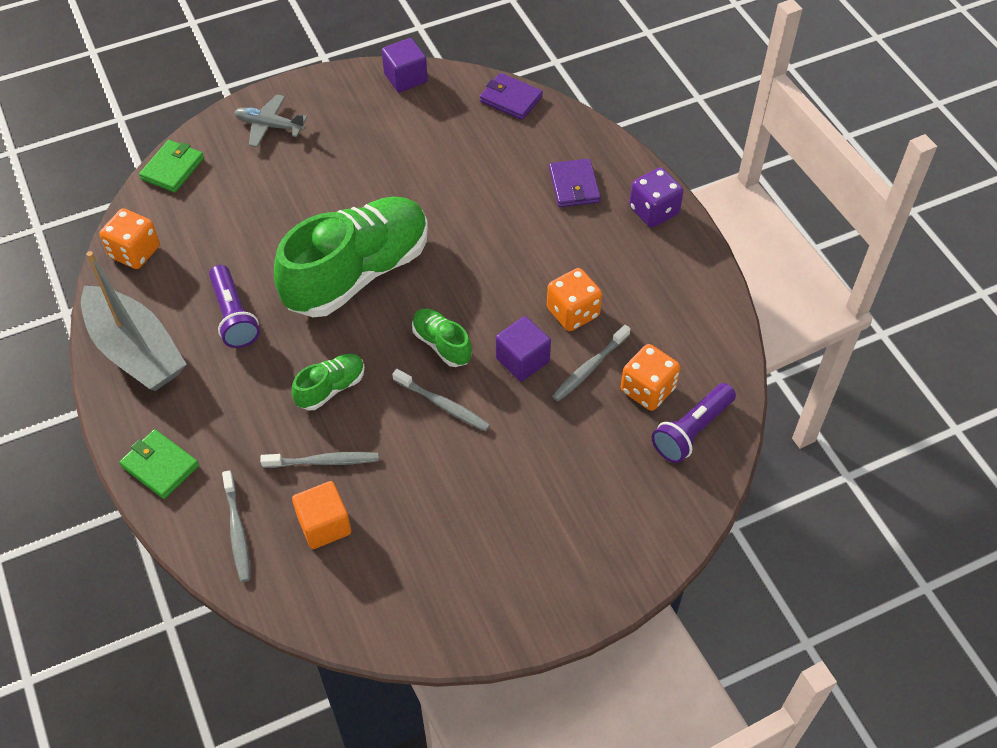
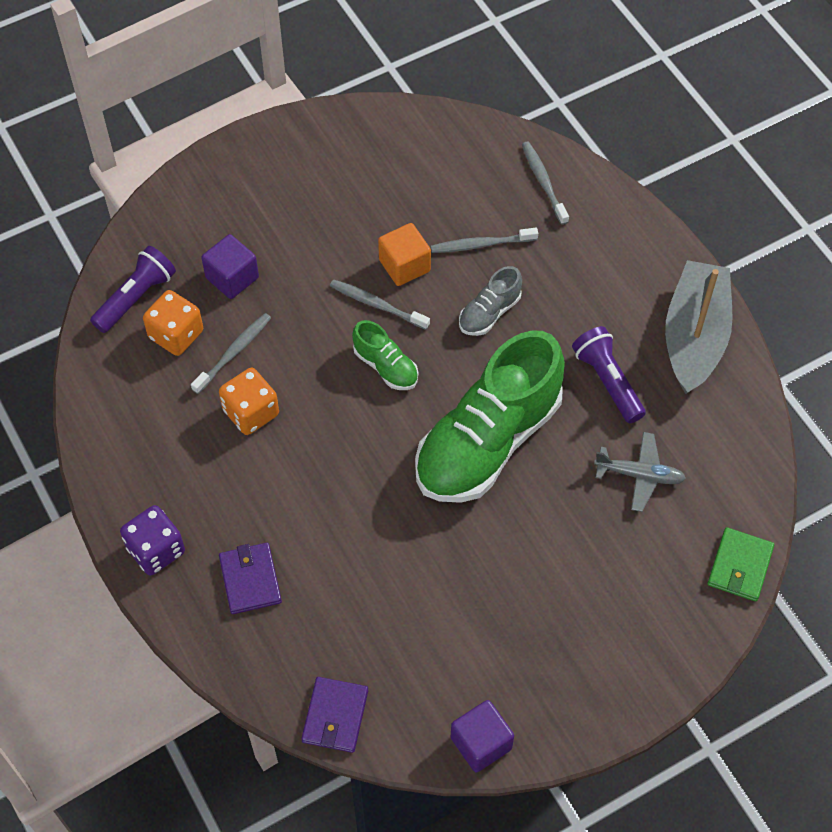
camera: 175 degrees right, 5 degrees up
(135, 252) = (740, 448): orange dice -> none
(136, 351) = (694, 336): grey boat -> grey boat turned 60 degrees clockwise
(160, 466) = (630, 230): green wallet -> none
(269, 126) = (641, 643): grey plane -> grey plane (639, 475)
(324, 525) = (469, 192): orange cube -> orange cube (404, 265)
(331, 388) = (489, 313): green shoe -> grey shoe
(511, 99) = (335, 716): purple wallet -> purple wallet turned 75 degrees clockwise
(522, 360) = (302, 356): purple cube -> purple cube (232, 278)

